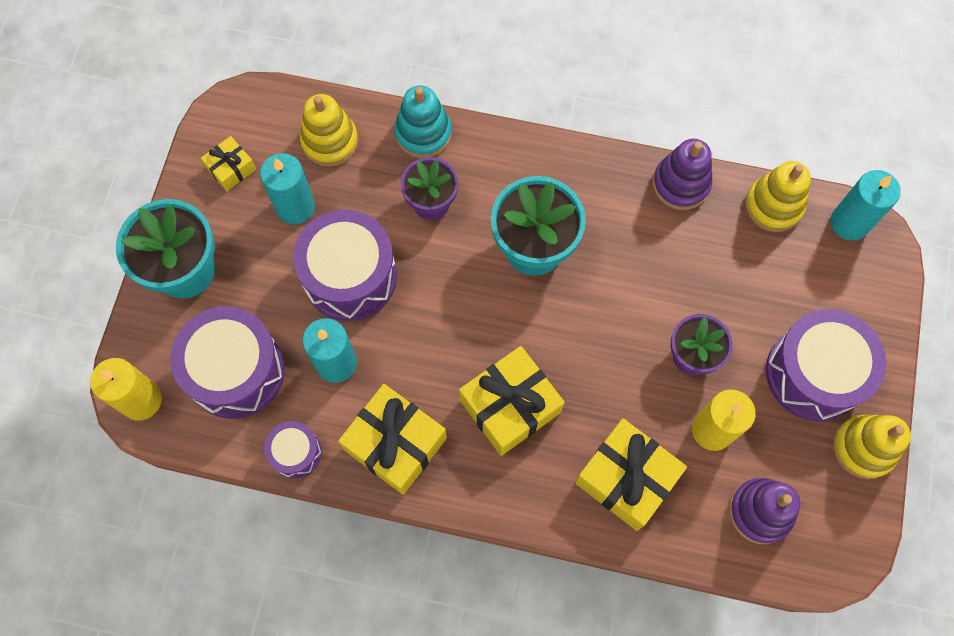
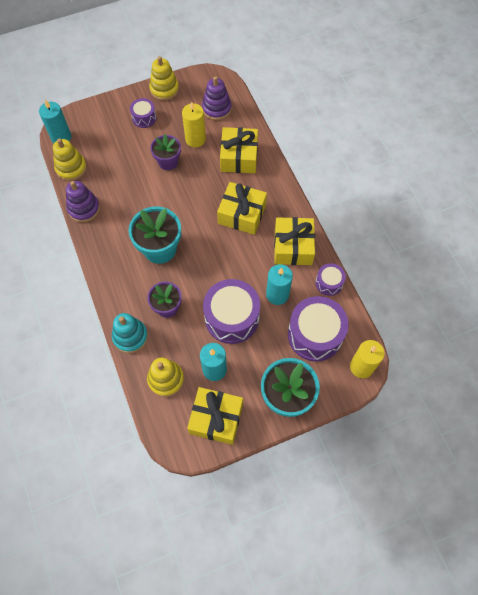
camera: 125 degrees left, 5 degrees down
(231, 168) = (216, 418): yellow gift -> yellow gift, size x1.87
(814, 374) = (144, 118): purple drum -> purple drum, size x0.52

